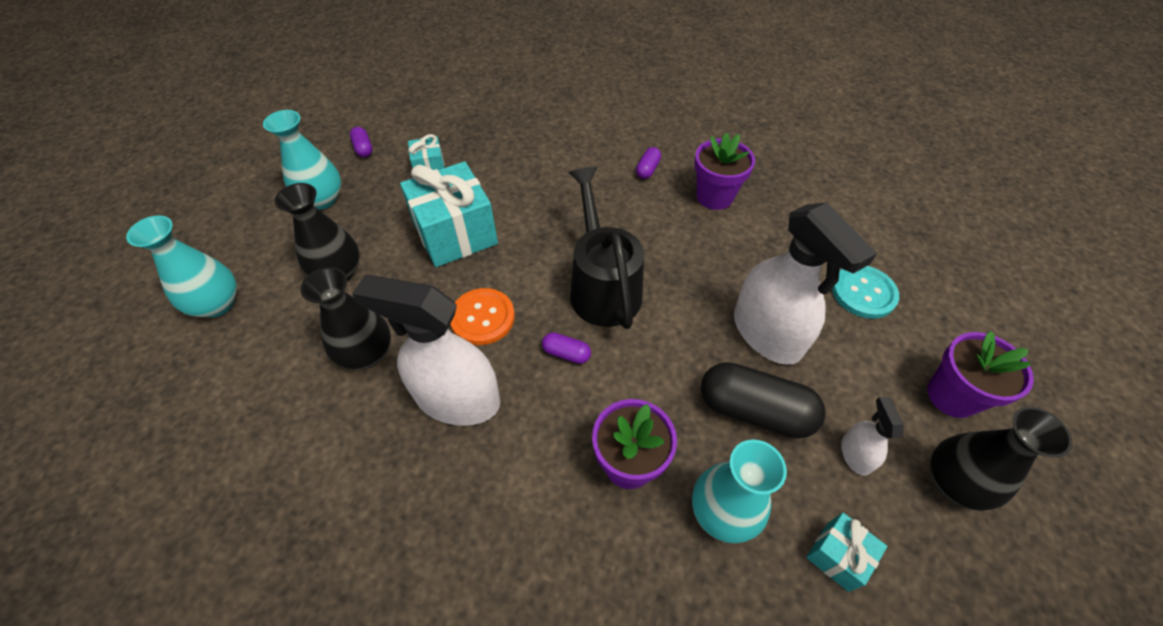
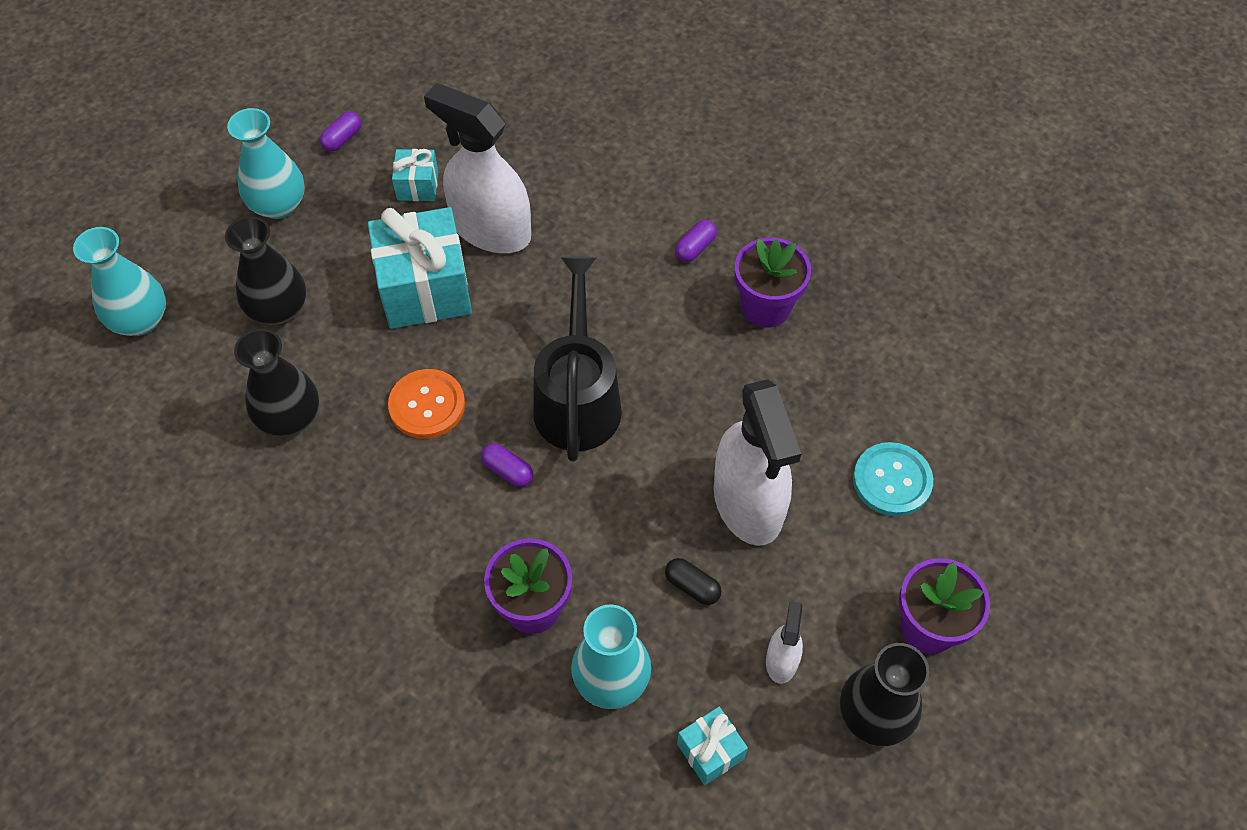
camera: 15 degrees right, 5 degrees up
(363, 148) = (342, 138): purple capsule -> purple capsule turned 45 degrees clockwise
(457, 399) = (374, 493): white spray bottle -> white spray bottle (491, 229)
(754, 410) = (692, 586): black capsule -> black capsule, size x0.46

